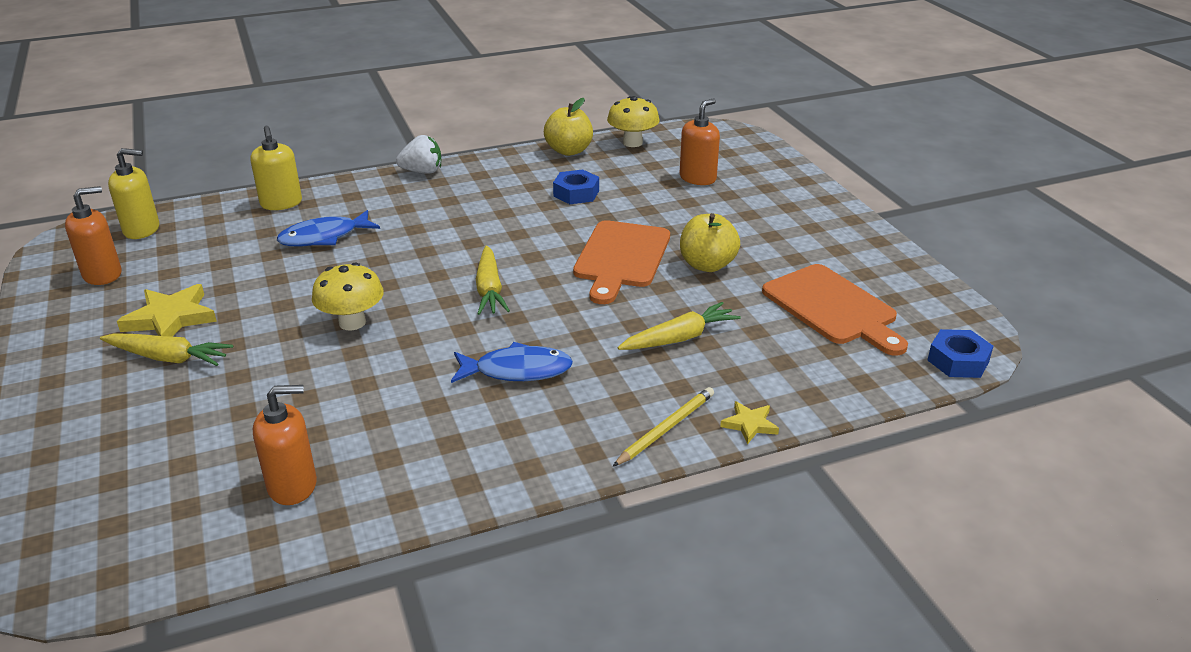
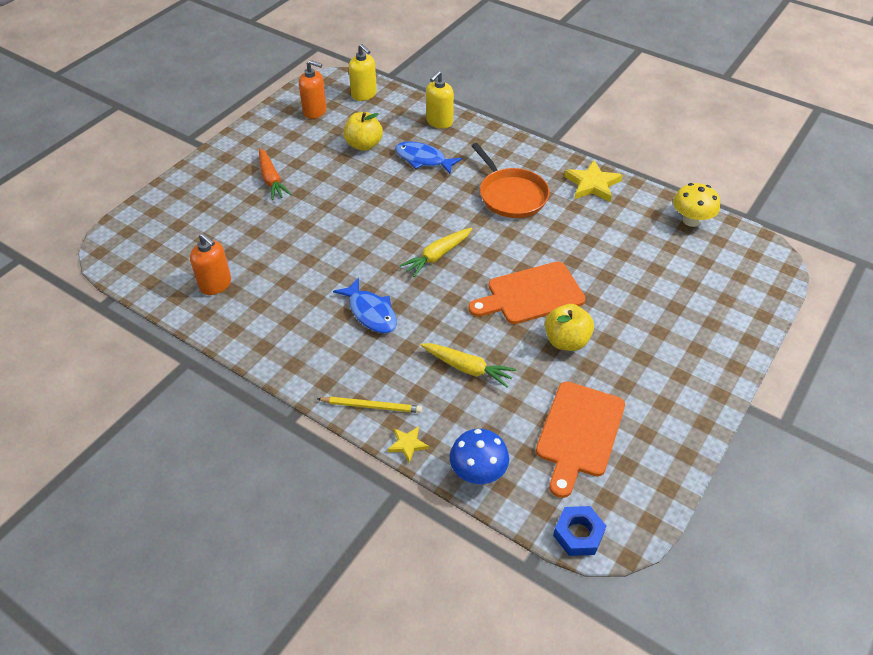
camera: 55 degrees right, 15 degrees up
(168, 358) = (271, 179): yellow carrot -> orange carrot
(170, 318) = (301, 158): yellow star -> yellow star (592, 184)
(352, 322) = (355, 222): yellow mushroom -> none
(422, 171) = (535, 151): white strawberry -> none
(465, 210) = (511, 195): none -> orange pan
(569, 151) = (640, 197): yellow apple -> yellow apple (364, 145)
(576, 193) = (587, 231): blue nut -> none
(698, 178) = (680, 279): orange soap dispenser -> none
(831, 390) = (478, 472): none -> blue mushroom

